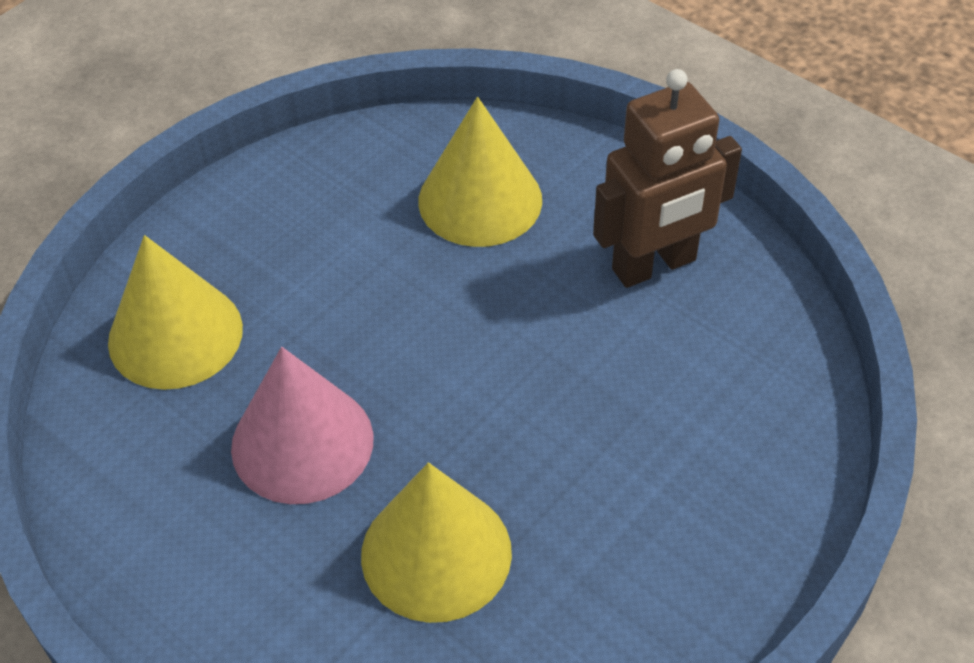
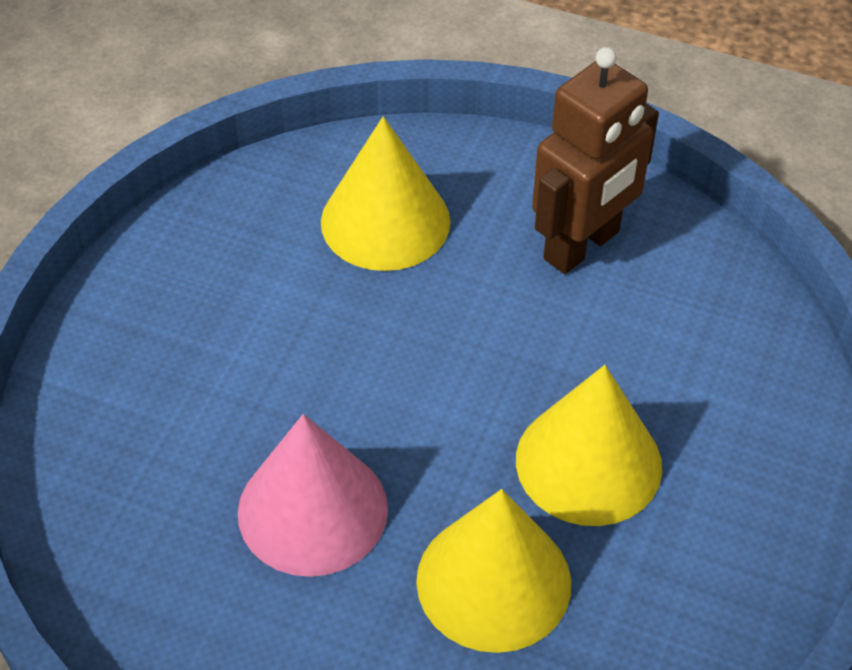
camera: 20 degrees left, 0 degrees up
(175, 335) = (130, 435): yellow cone -> yellow cone (588, 462)

